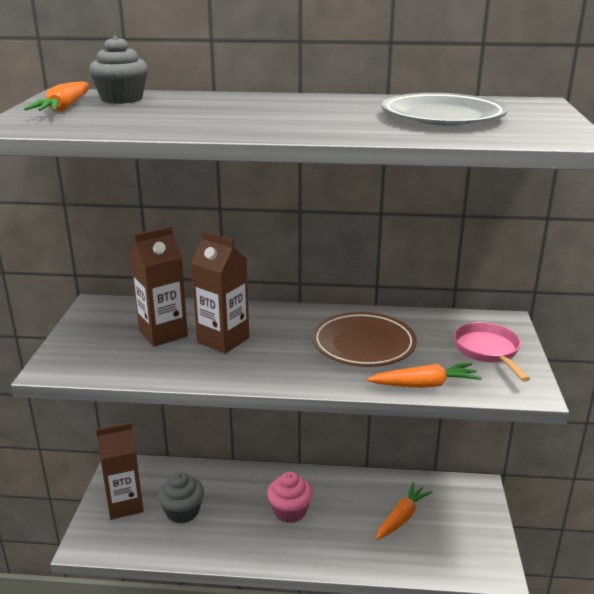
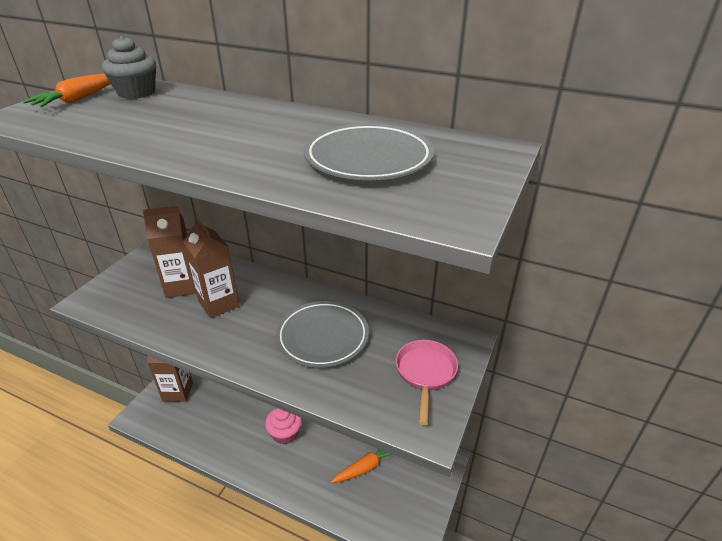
camera: 20 degrees right, 10 degrees up
(182, 511) = (211, 409): grey cupcake -> none
(363, 345) = (323, 337): brown plate -> grey plate
(424, 385) = (340, 397): orange carrot -> none

